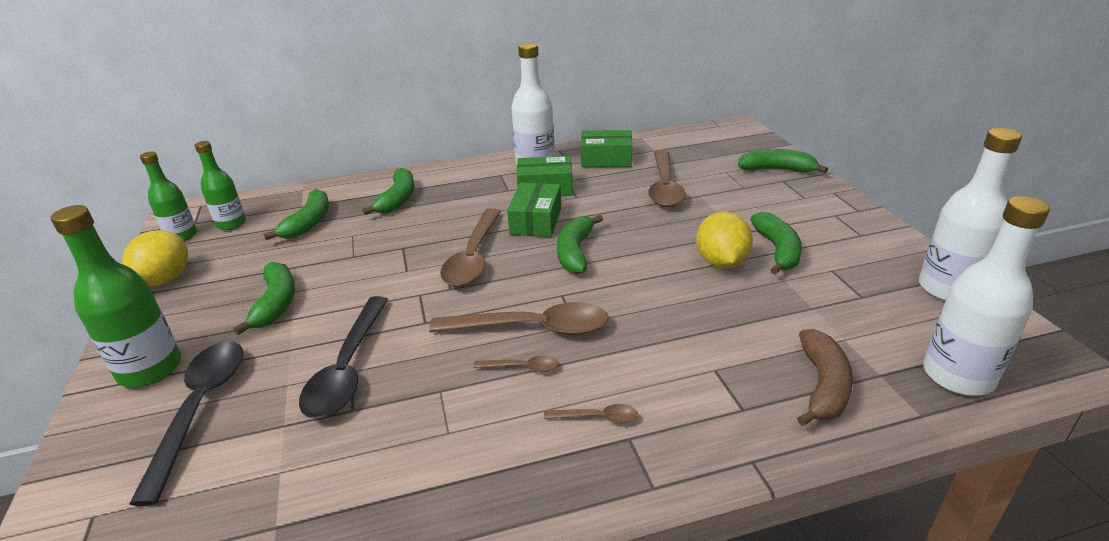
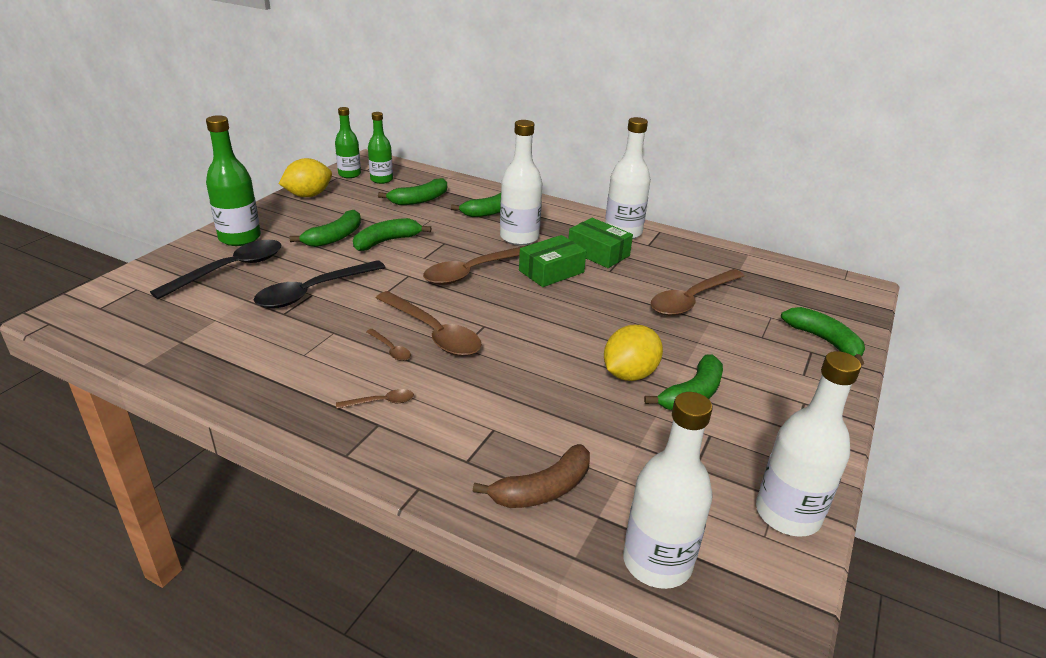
camera: 40 degrees right, 0 degrees up
(462, 208) = (519, 237): none -> white bottle
(575, 252) = (540, 306): green banana -> green banana (386, 241)
(597, 417) = (381, 402): brown spoon -> brown spoon turned 60 degrees counterclockwise
(606, 159) = (684, 256): green box -> none

